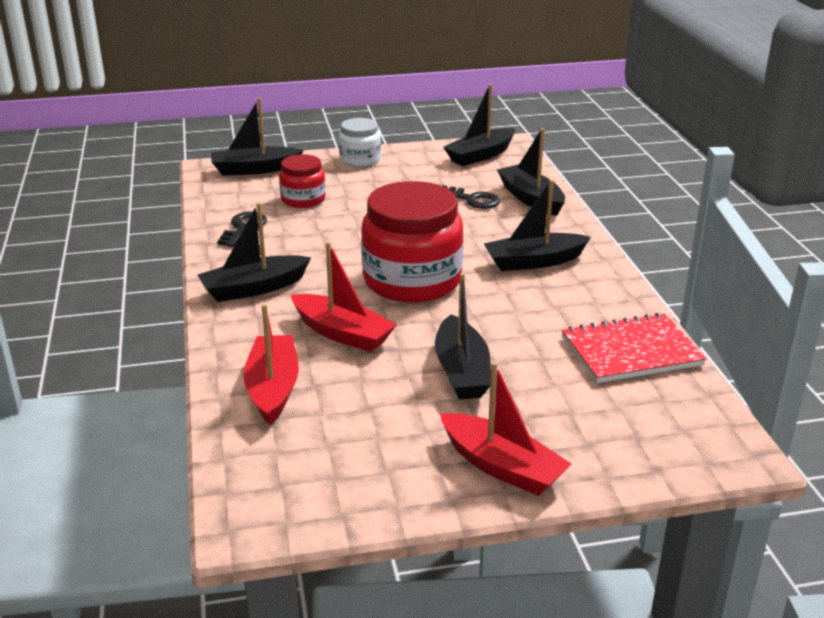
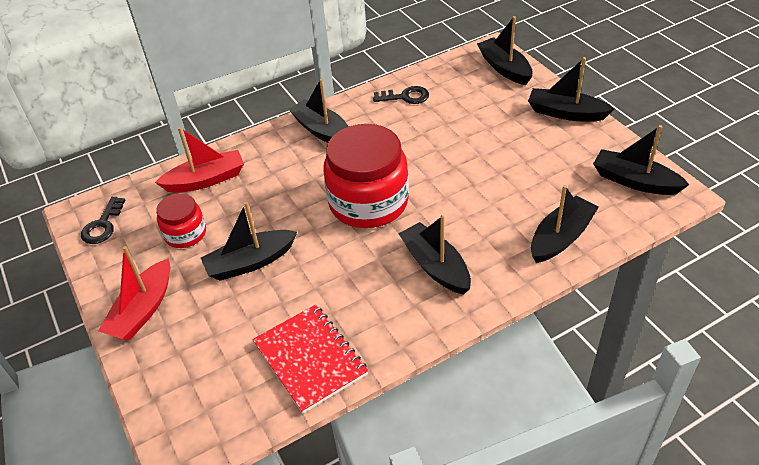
camera: 75 degrees right, 15 degrees up
(303, 199) = (469, 108): red jar -> red jar (185, 234)
(342, 333) = (280, 189): red boat -> none
(360, 159) = (565, 113): white jar -> black boat
(472, 200) = (532, 200): black key -> black key (103, 225)

